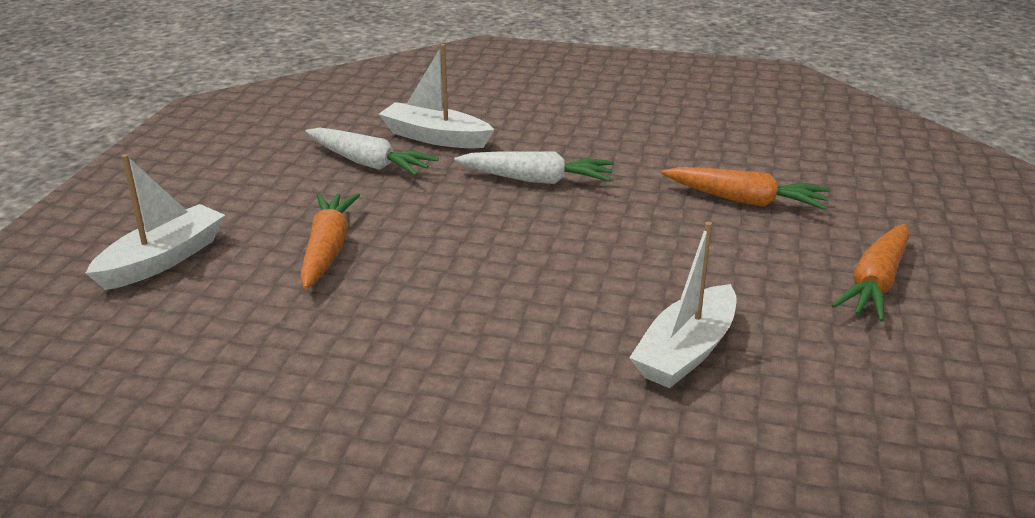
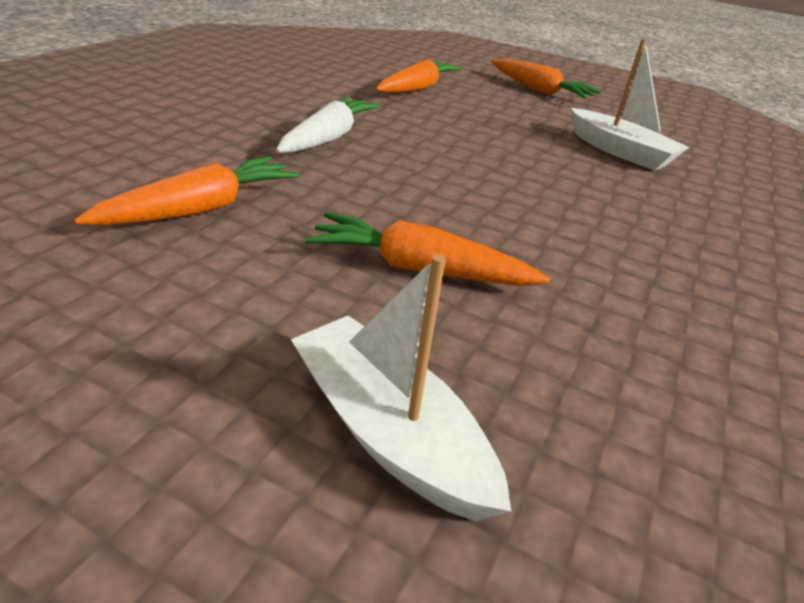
camera: 80 degrees left, 5 degrees up
(369, 163) = (201, 209): white carrot -> orange carrot
(435, 137) = (172, 160): white boat -> none

